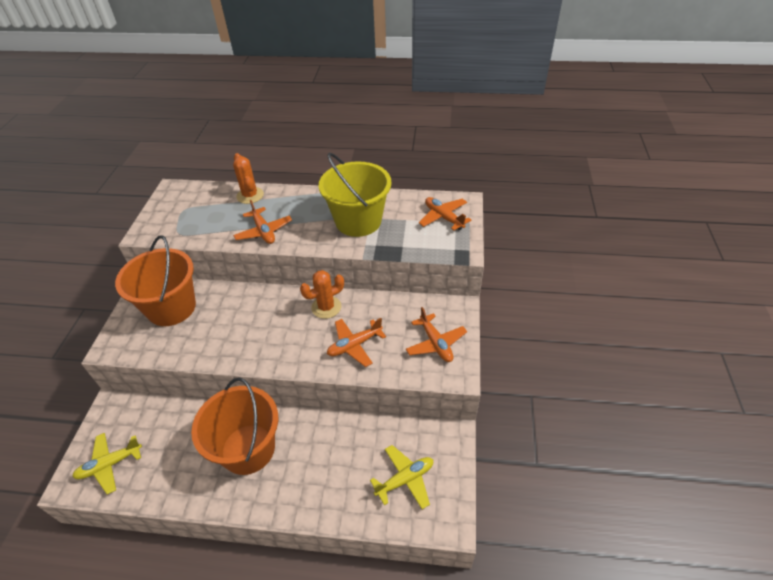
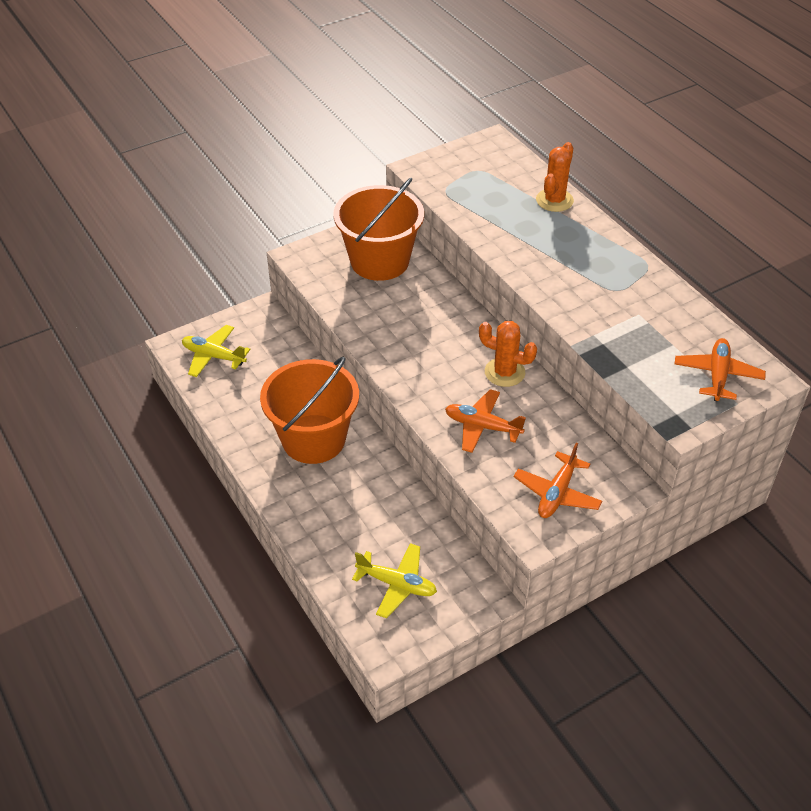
camera: 50 degrees right, 0 degrees up
(264, 231) = (518, 246): orange plane -> none
(358, 221) = (621, 307): yellow bucket -> none

